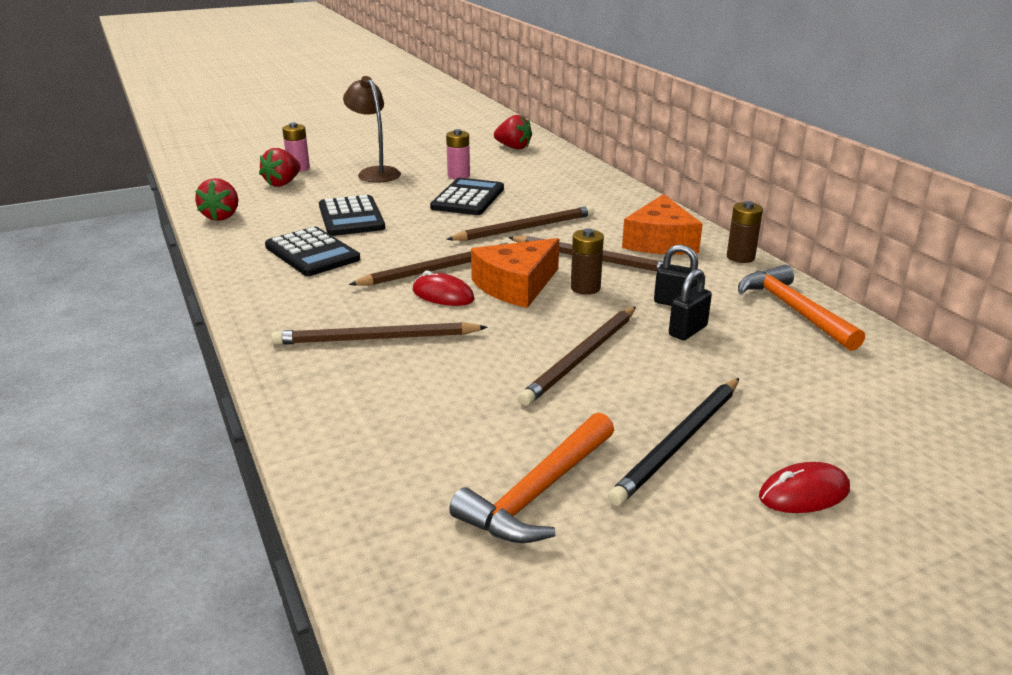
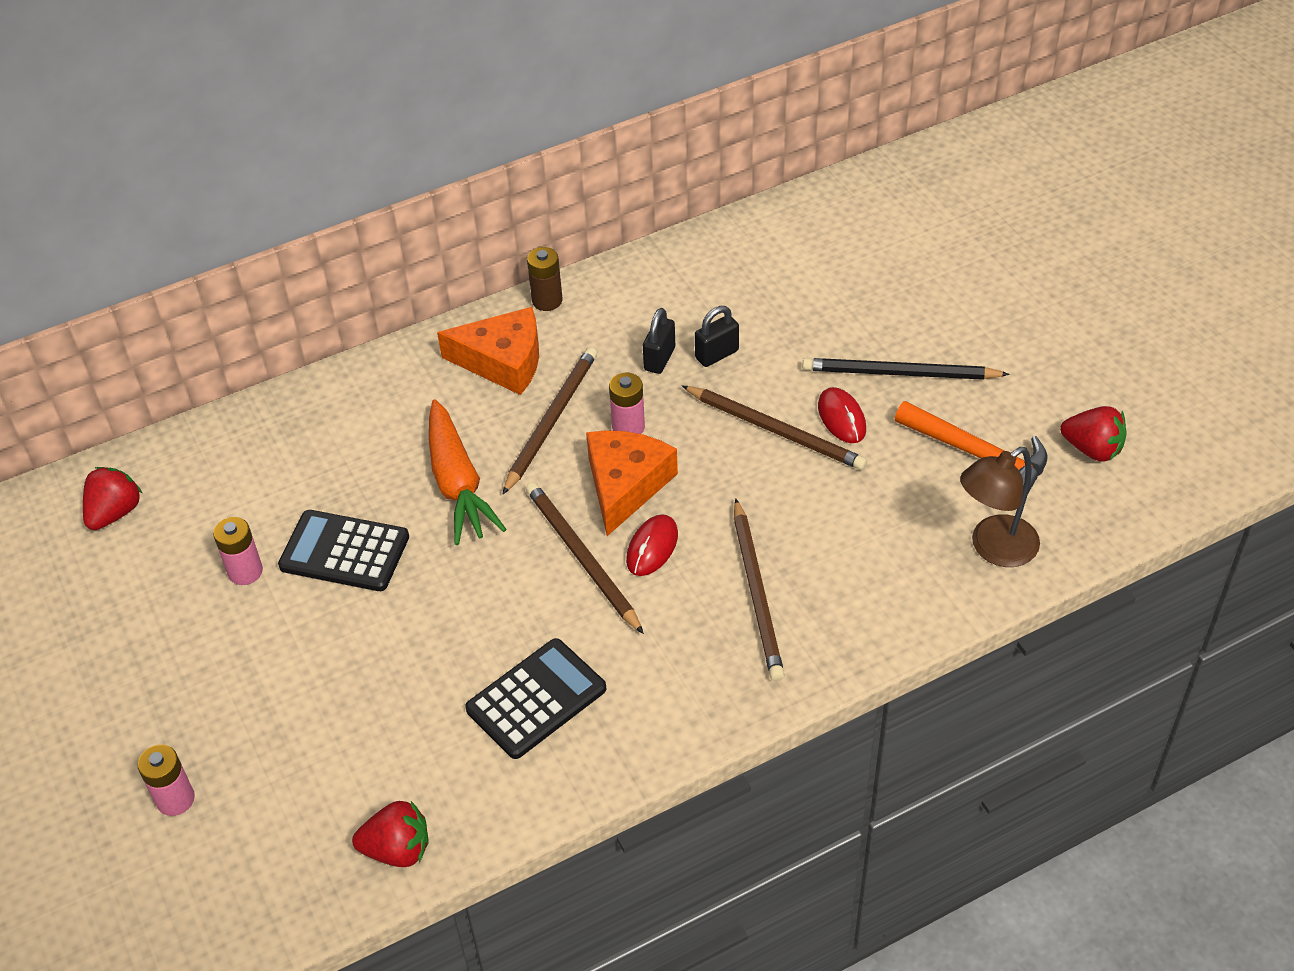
camera: 90 degrees left, 20 degrees up
(282, 183) = (252, 804): red strawberry -> red strawberry (1092, 449)
(351, 217) = (410, 679): black calculator -> none
(375, 173) = (215, 683): brown lamp -> brown lamp (994, 549)
(516, 286) = (625, 485): orange cheese -> orange cheese turned 120 degrees counterclockwise
(525, 228) = (458, 484): brown pencil -> orange carrot
(585, 288) = (628, 427): brown battery -> pink battery
(679, 442) = (899, 373): black pencil -> black pencil turned 150 degrees clockwise
(687, 331) = (717, 354): black padlock -> black padlock turned 75 degrees counterclockwise
(793, 310) = (668, 279): orange hammer -> none
(804, 493) = (948, 313): red mouse -> red mouse (841, 418)

